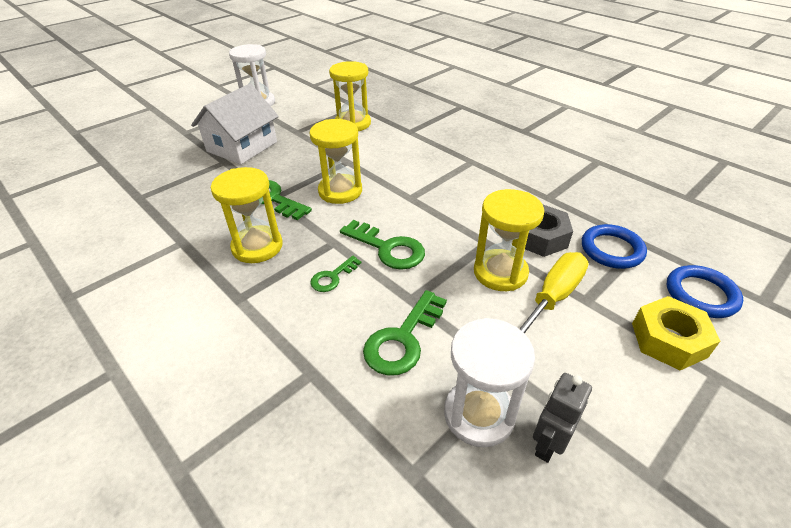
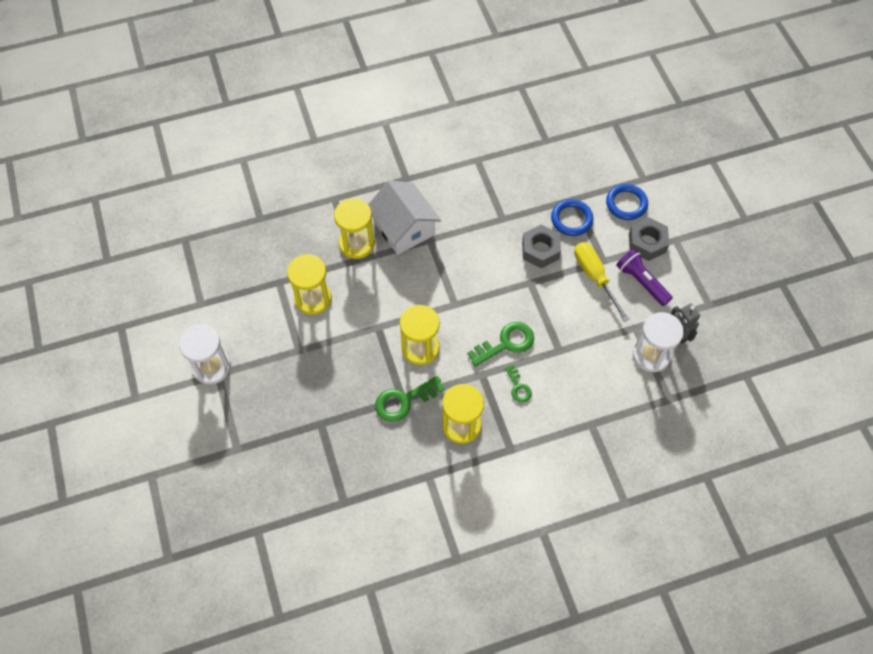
camera: 65 degrees left, 20 degrees up
(242, 147) = (301, 403): white house -> white house (404, 228)
(403, 339) = (588, 368): green key -> none
(500, 272) = (561, 291): yellow hourglass -> yellow hourglass (356, 244)
(596, 355) = (641, 282): none -> purple flashlight
(668, 340) = (647, 243): yellow nut -> grey nut

